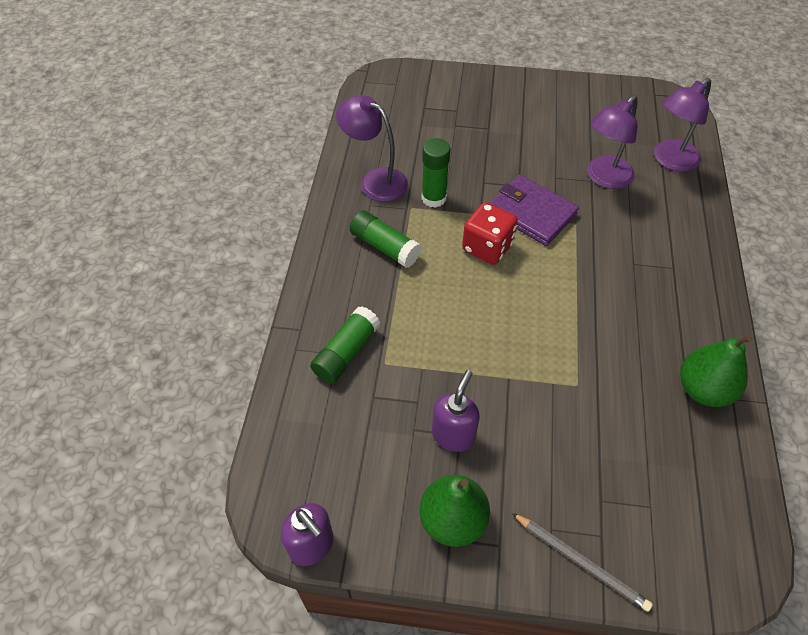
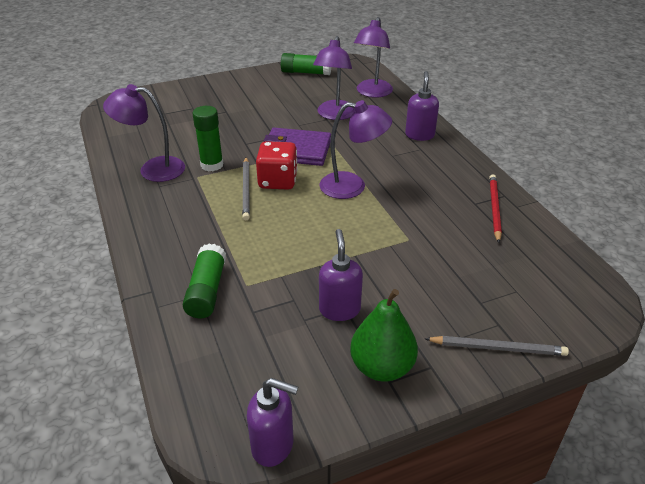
camera: 30 degrees left, 15 degrees down
(385, 247) = (192, 208): green glue stick -> green glue stick (306, 72)
(449, 245) = (246, 190): none -> grey pencil
(561, 288) = (352, 186): none -> purple lamp
(686, 247) = (419, 135): none -> purple soap dispenser
(703, 389) = (494, 208): green pear -> red pencil

